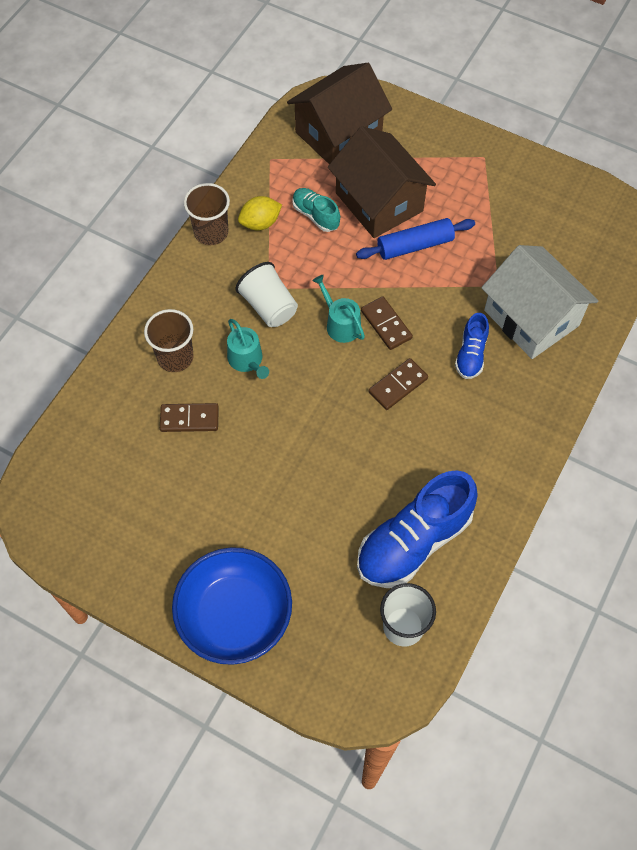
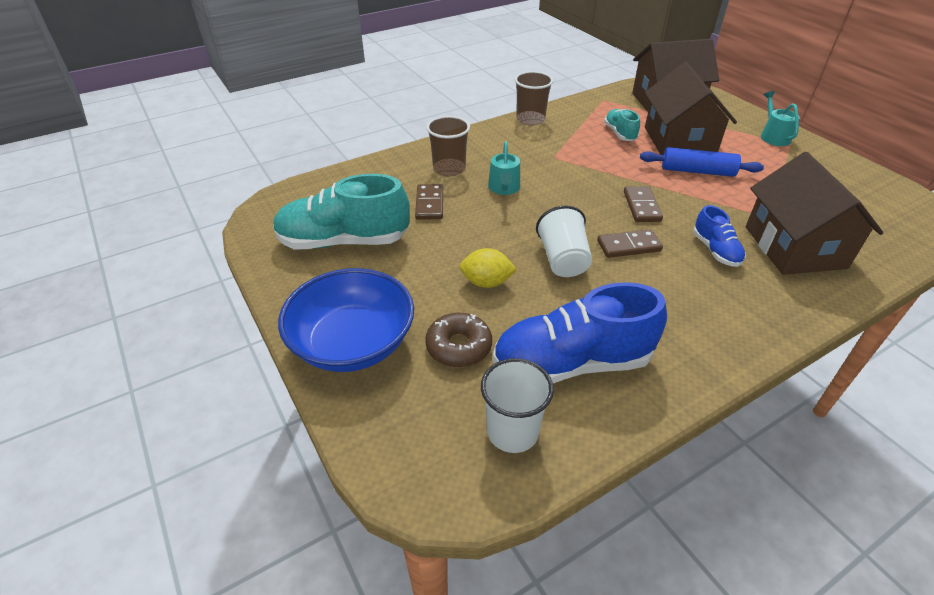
camera: 30 degrees right, 20 degrees down
(142, 510) = (343, 241): none -> turquoise shoe
(189, 419) = (429, 204): brown domino -> brown domino turned 60 degrees clockwise
(260, 223) = (572, 125): yellow lemon -> yellow lemon (486, 282)
(269, 306) = (545, 166): white cup -> white cup (563, 260)
(320, 572) = (459, 346): none -> brown donut
(340, 324) = (600, 193): turquoise watering can -> turquoise watering can (773, 136)
(471, 355) = (715, 250): blue shoe -> blue shoe turned 60 degrees counterclockwise
(531, 318) = (794, 247): white house -> brown house

